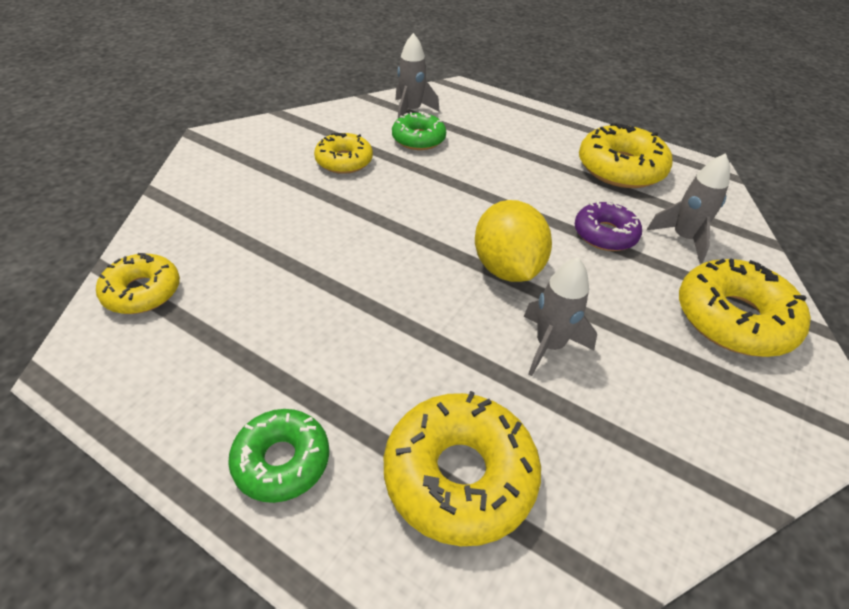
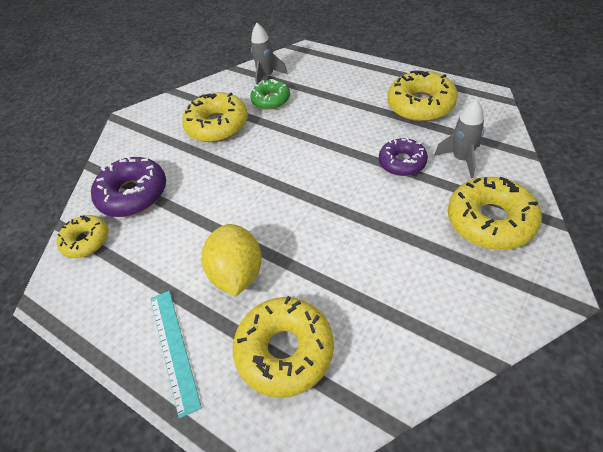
camera: 10 degrees right, 5 degrees up
(219, 235) = (133, 194): none -> purple donut
(282, 461) = (174, 348): green donut -> turquoise ruler
(344, 161) = (217, 125): yellow donut -> yellow donut, size x1.58
(507, 268) = (328, 198): yellow lemon -> yellow lemon (238, 273)
(549, 345) = (352, 254): grey rocket -> none

